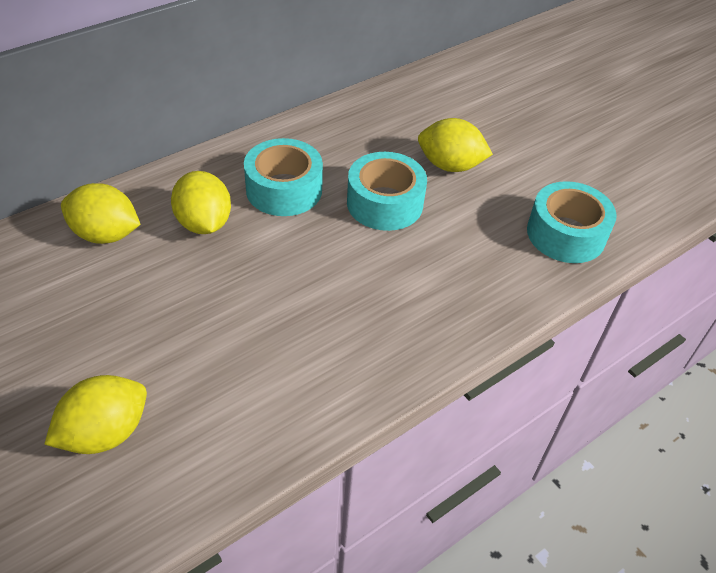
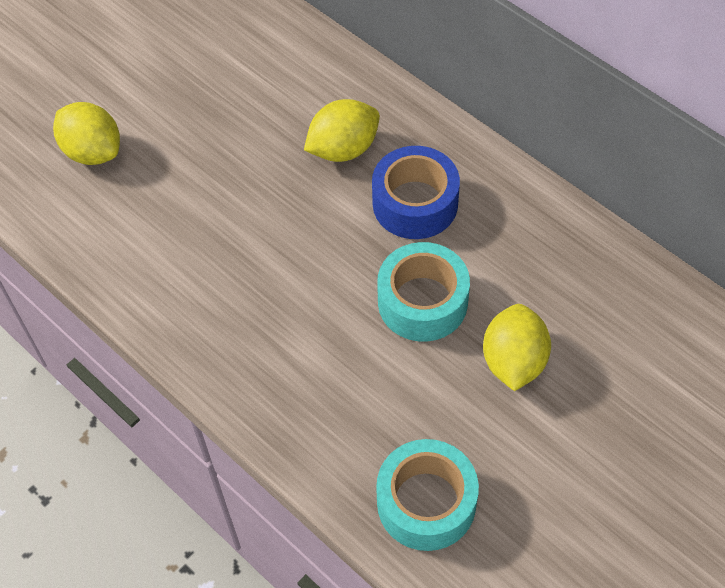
camera: 85 degrees right, 10 degrees up
(106, 234) = (307, 80): yellow lemon -> none
(284, 189) = (415, 203): turquoise tape -> blue tape

